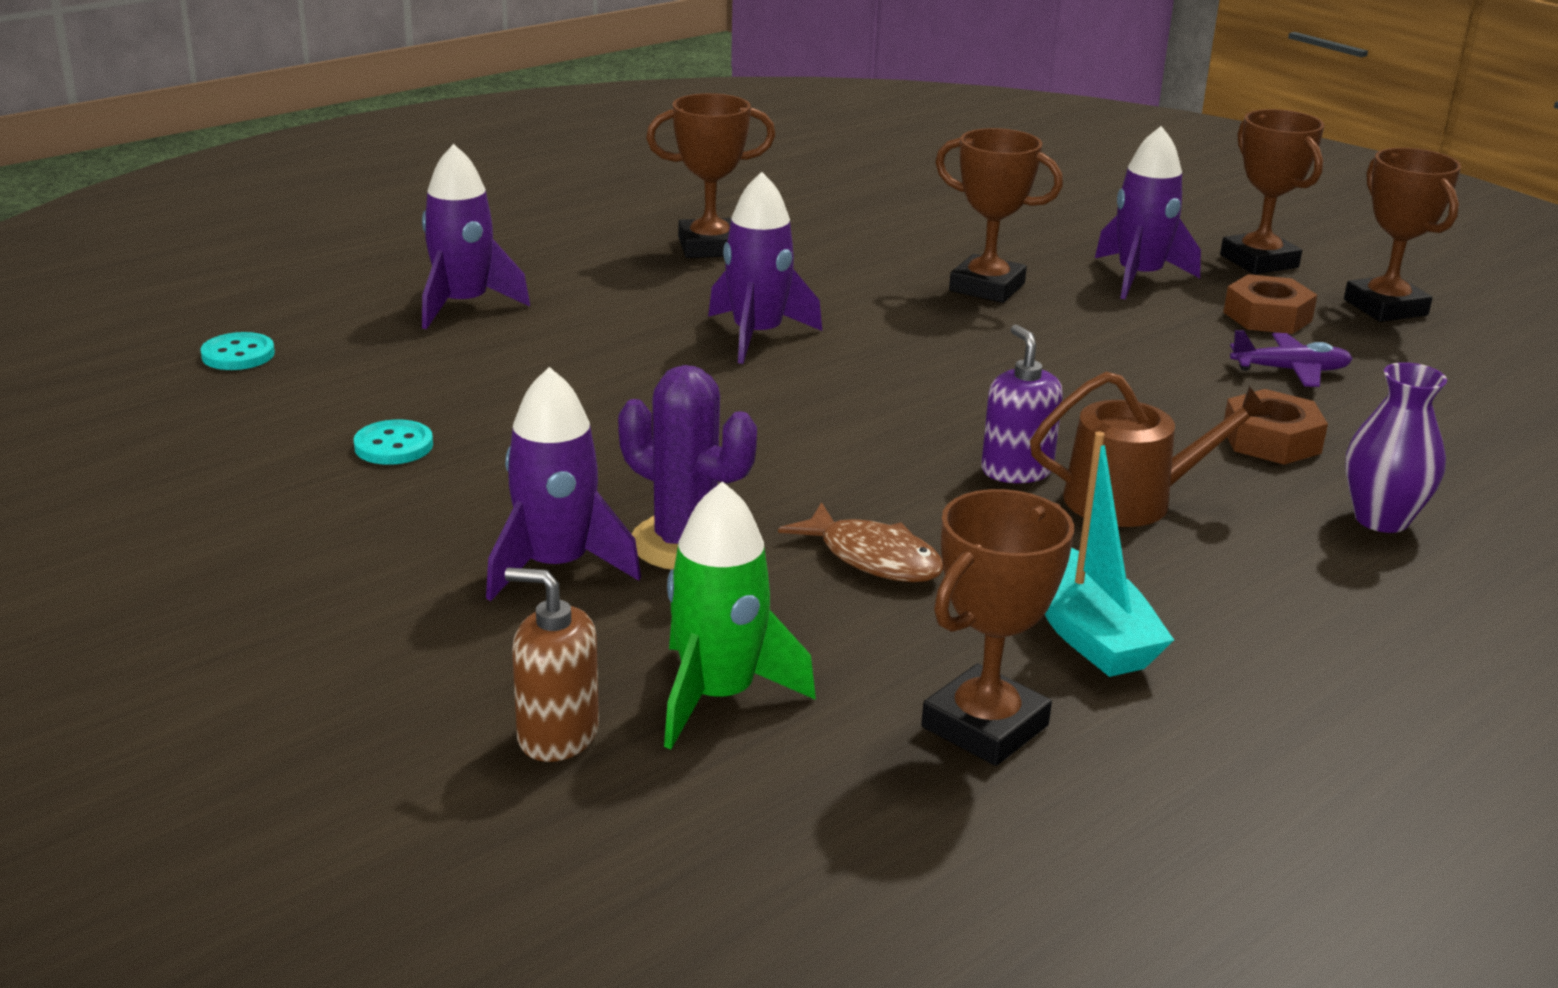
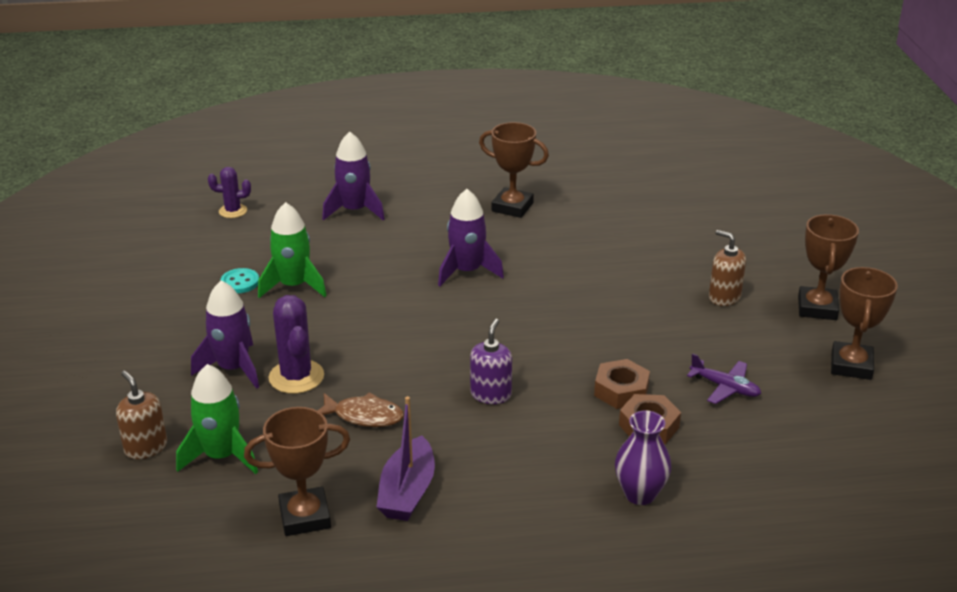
camera: 35 degrees right, 5 degrees up
(238, 355) = (233, 211): turquoise button -> purple cactus
(500, 425) = (294, 286): none -> green rocket
(873, 558) = (364, 416): brown fish -> brown fish turned 60 degrees counterclockwise
(987, 287) = (626, 277): brown trophy -> none
(1086, 632) = (407, 492): turquoise boat -> purple boat
(1131, 499) = (525, 432): brown watering can -> none
(1139, 277) = (724, 297): purple rocket -> brown soap dispenser
(1267, 316) = (765, 347): brown nut -> brown nut (621, 390)

